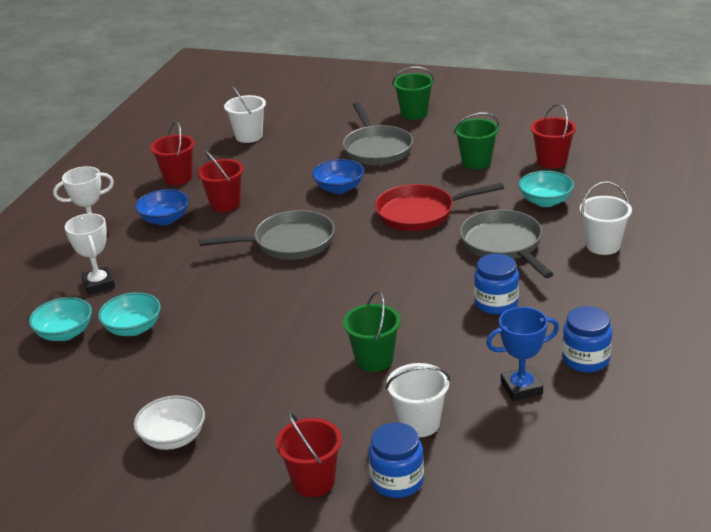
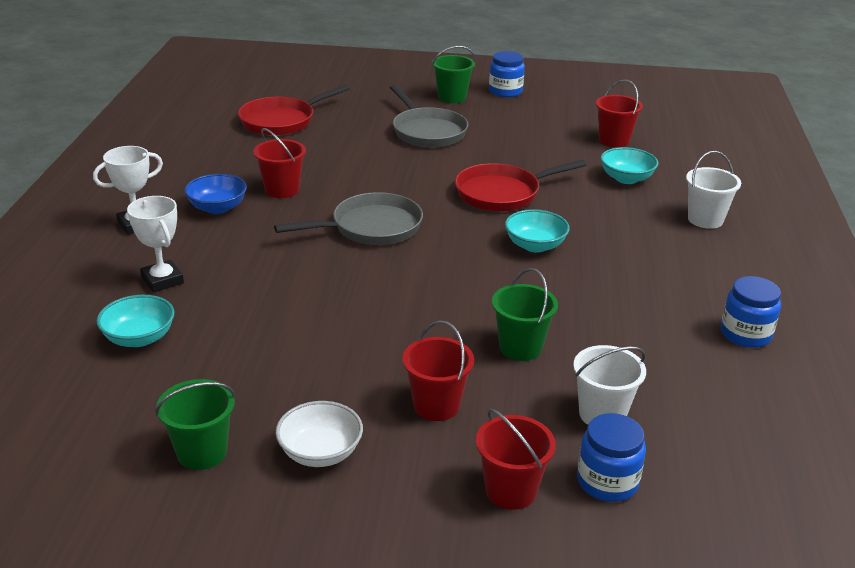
camera: 15 degrees left, 0 degrees up
(133, 328) = (223, 328): turquoise bowl -> turquoise bowl (535, 245)
(178, 178) = (216, 164): red bucket -> red bucket (436, 405)
(249, 136) = (281, 121): white bucket -> red pan
(339, 188) = (404, 171): blue bowl -> none
(476, 162) = (538, 143): green bucket -> green bucket (202, 452)
(496, 303) = (624, 281): blue jar -> blue jar (505, 91)
(503, 245) = (604, 222): grey pan -> none
(521, 388) = (694, 368): blue trophy -> none

